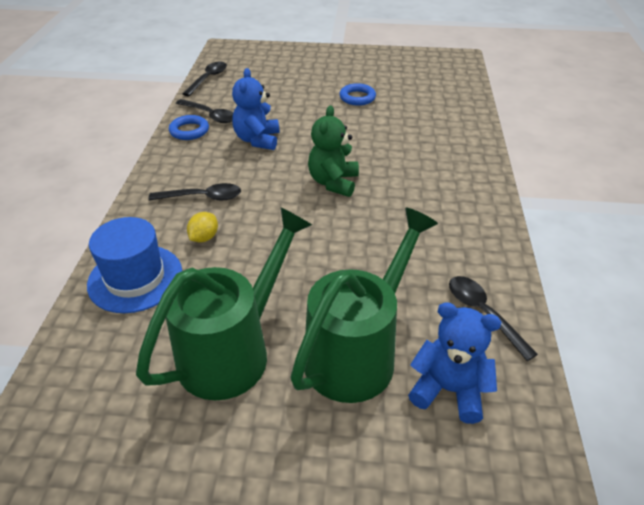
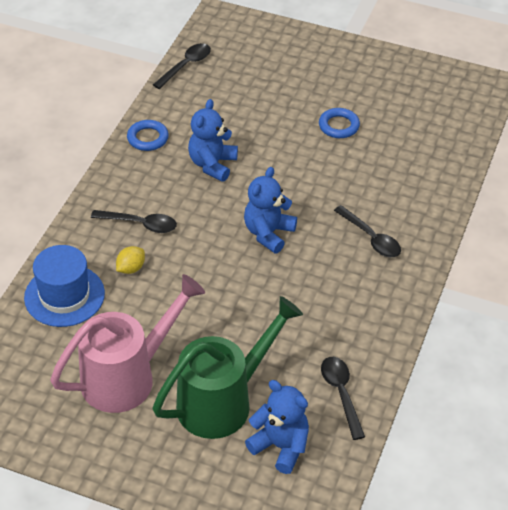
camera: 15 degrees right, 5 degrees up
(210, 115) = (174, 121): black spoon -> black spoon (371, 238)
(234, 350) = (128, 376): green watering can -> pink watering can
(333, 182) = (268, 233): green teddy bear -> blue teddy bear

